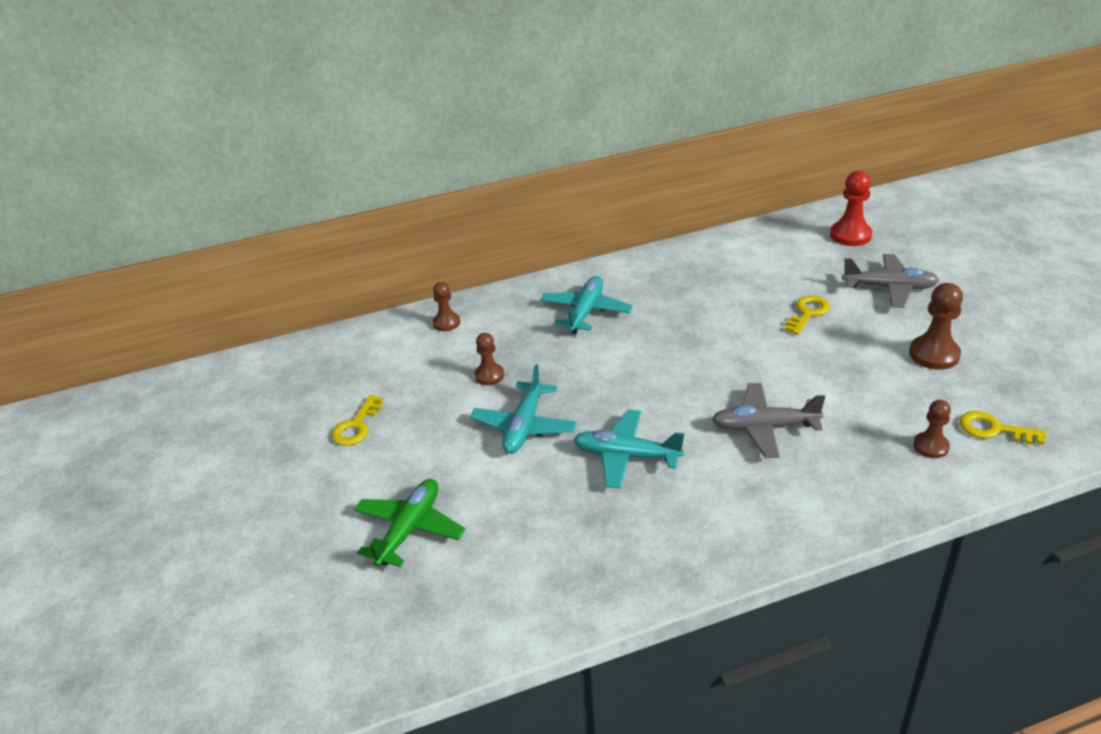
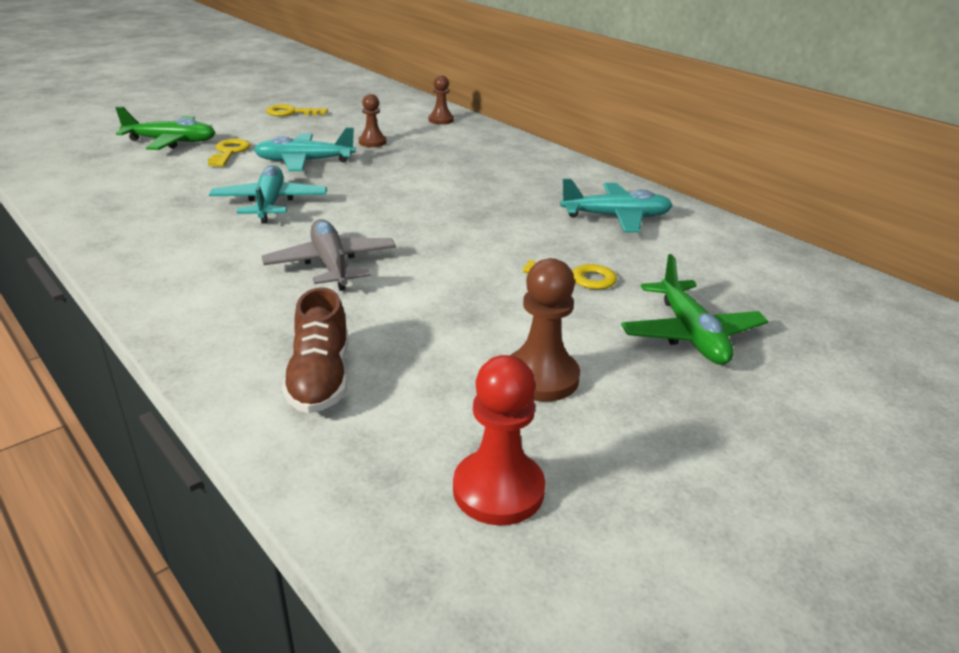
camera: 65 degrees right, 5 degrees down
(586, 312) = (493, 165): turquoise plane -> turquoise plane (616, 217)
(850, 235) = (805, 297): red pawn -> red pawn (498, 490)
(889, 288) = (690, 334): grey plane -> green plane
(931, 446) = (320, 378): brown pawn -> brown shoe
(994, 429) = (373, 436): yellow key -> yellow key (229, 152)

